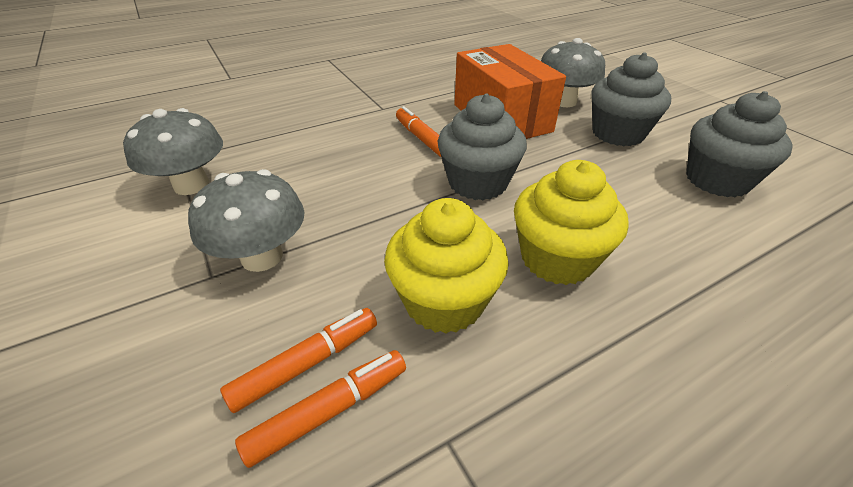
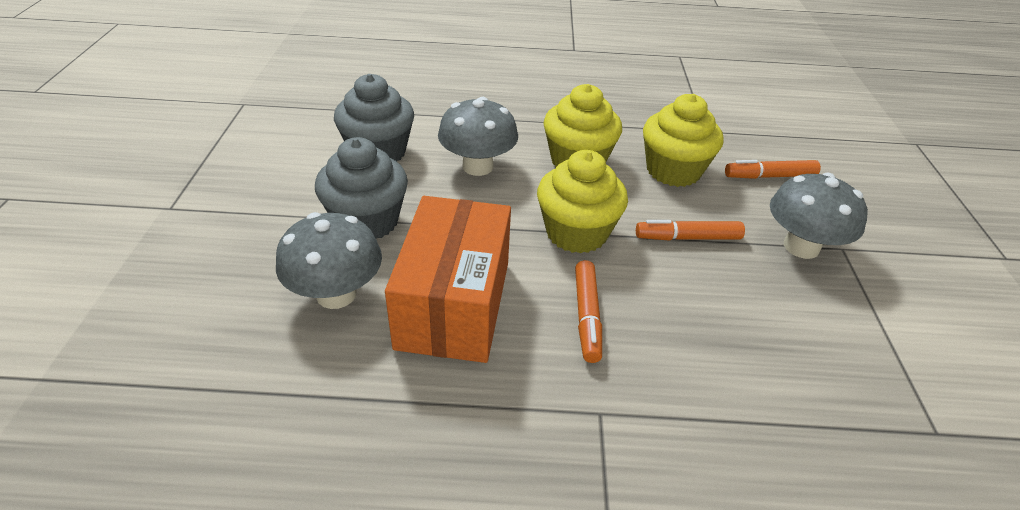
camera: 150 degrees left, 0 degrees up
(191, 185) = (896, 365): grey mushroom -> grey mushroom (477, 166)
(329, 411) = (760, 157): orange marker -> orange marker (687, 238)
(477, 183) = (576, 233): grey cupcake -> yellow cupcake

